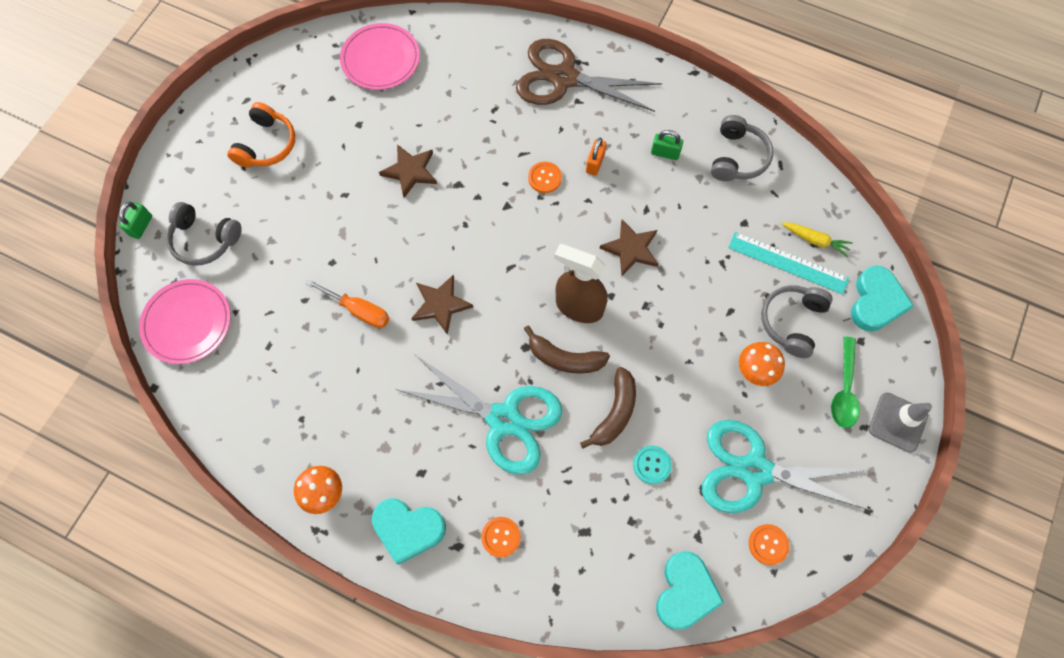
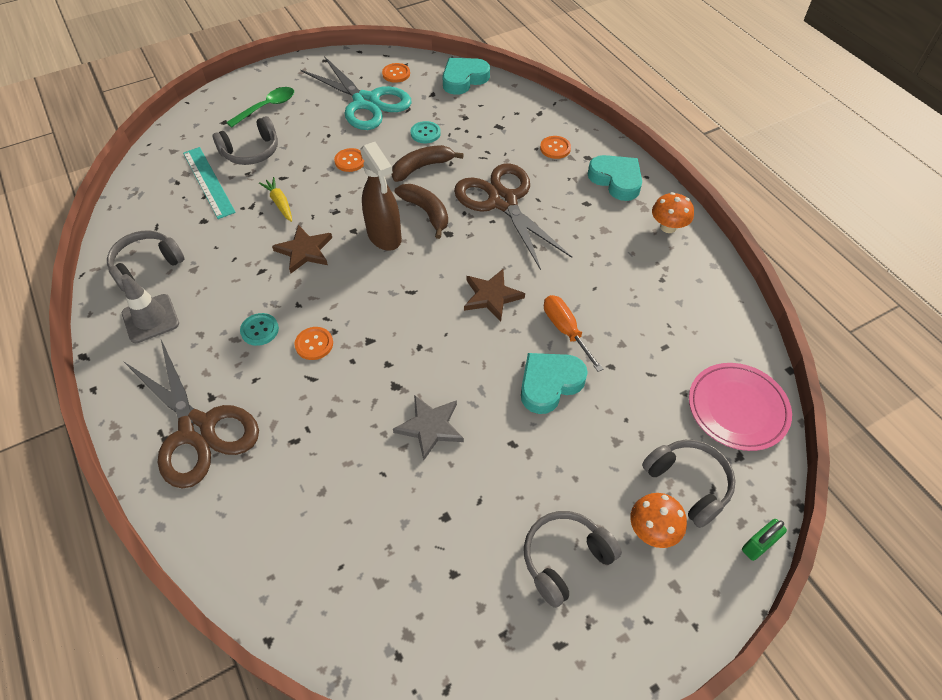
camera: 145 degrees left, 15 degrees down
(267, 145) = (565, 559): orange headphones -> grey headphones
(380, 59) = (360, 590): pink plate -> none
(410, 171) = (430, 427): brown star -> grey star
(504, 420) = (502, 201): turquoise scissors -> brown scissors
(595, 163) = (259, 330): orange padlock -> turquoise button
(665, 153) = (195, 303): green padlock -> none
(690, 373) = (350, 161): none -> orange button
(755, 370) = (306, 141): orange mushroom -> orange mushroom (652, 530)
(815, 240) = (172, 184): yellow carrot -> yellow carrot (279, 203)
(876, 302) = (186, 133): turquoise heart -> turquoise heart (549, 384)
(897, 422) = (258, 81): grey traffic cone -> grey traffic cone (150, 318)

